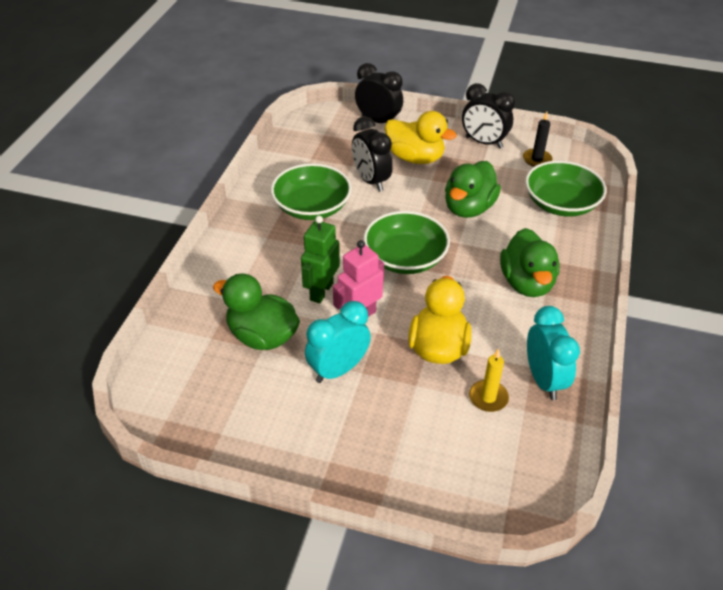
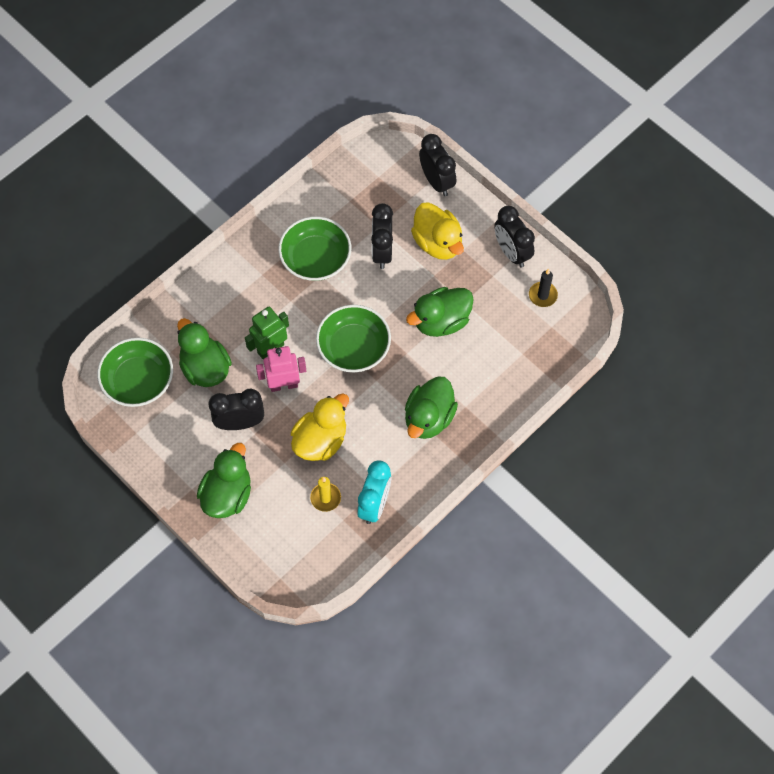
camera: 30 degrees right, 20 degrees up
(338, 369) = (240, 423): turquoise clock -> black clock
(377, 447) = (227, 495): none -> green duck
(561, 203) = (522, 354): green bowl -> green bowl (138, 381)

